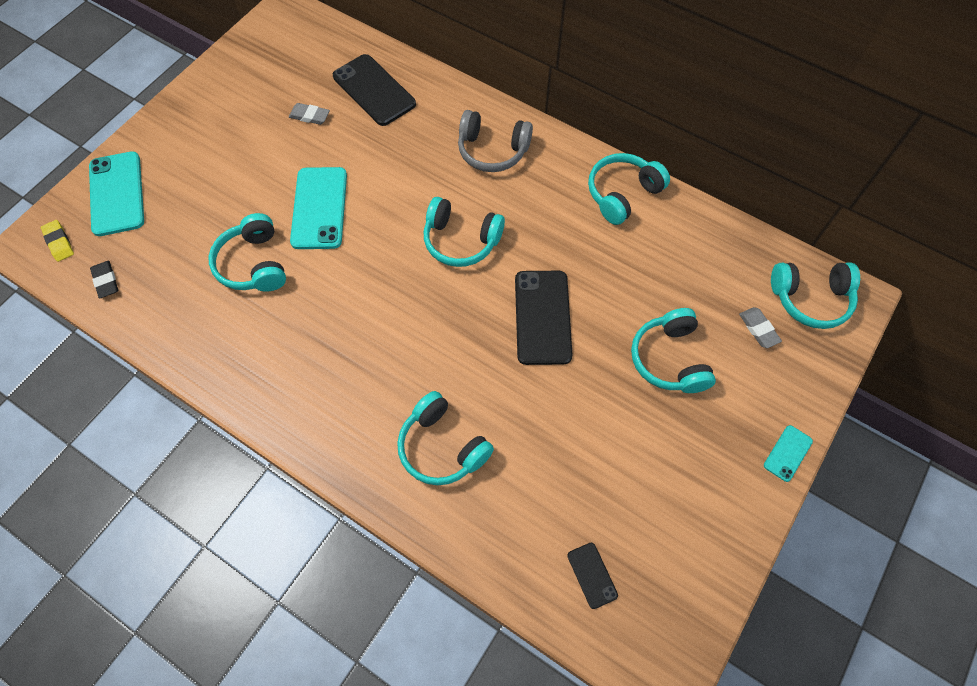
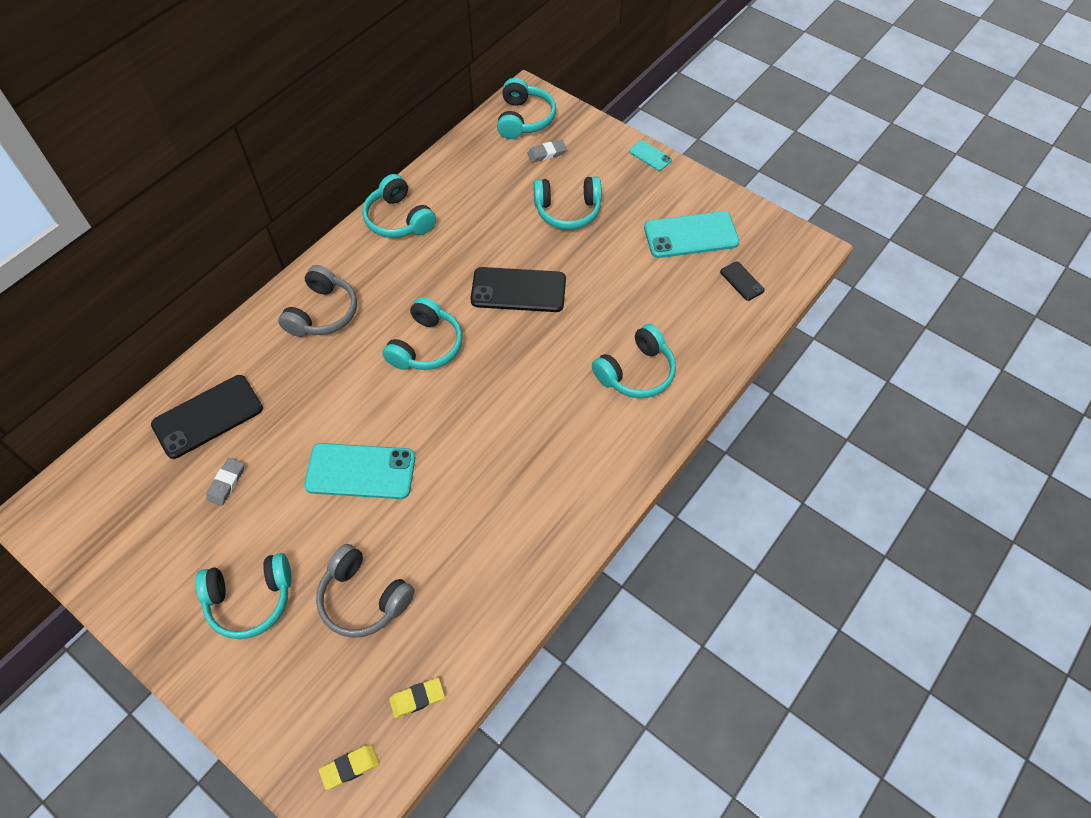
camera: 85 degrees left, 5 degrees down
(106, 281) = (417, 698): black eraser -> yellow eraser
(117, 194) = (289, 702): turquoise phone -> turquoise phone (691, 235)
(197, 229) = (363, 598): none -> grey headphones
(253, 264) = (421, 535): turquoise headphones -> turquoise headphones (250, 599)
(592, 575) = (742, 281): black phone -> black phone turned 75 degrees clockwise

